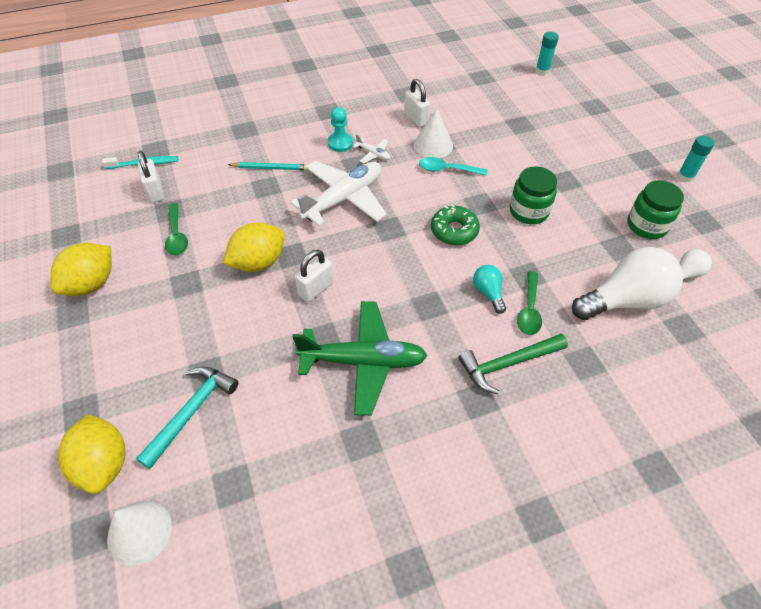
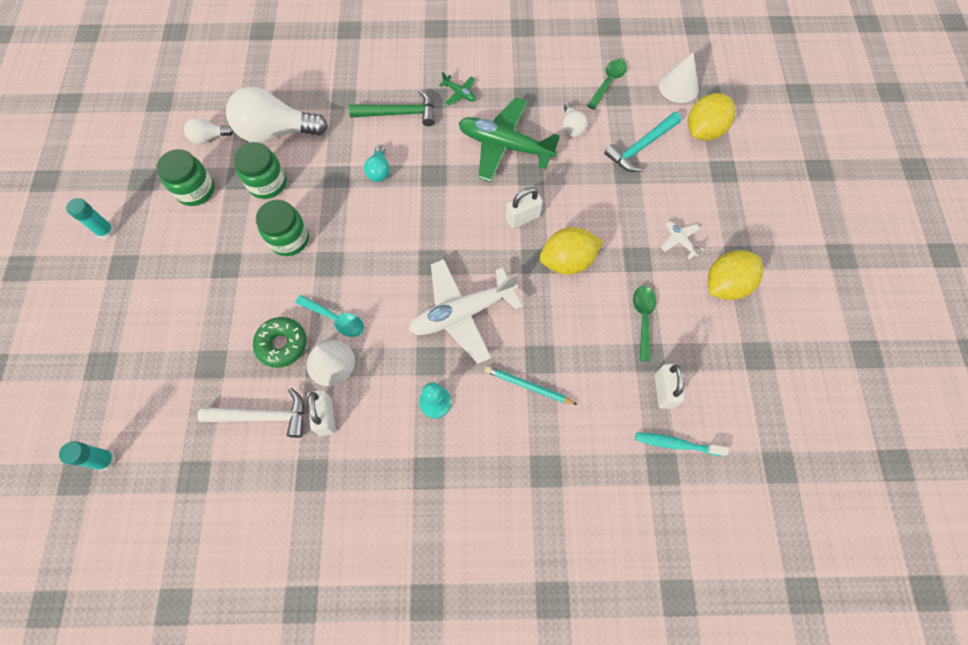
camera: 160 degrees left, 15 degrees up
(103, 464) = (703, 131): yellow lemon -> yellow lemon turned 45 degrees clockwise
(287, 413) = (572, 127): none -> white light bulb
(373, 154) = (404, 371): white plane -> white plane (679, 241)
(450, 415) = (459, 93): none -> green plane
(454, 231) = (372, 239): green donut -> green donut (282, 344)
(460, 109) = (263, 416): none -> white hammer
(529, 310) = (356, 147): green spoon -> green spoon (608, 82)
(588, 249) = (267, 183): none -> green jar

